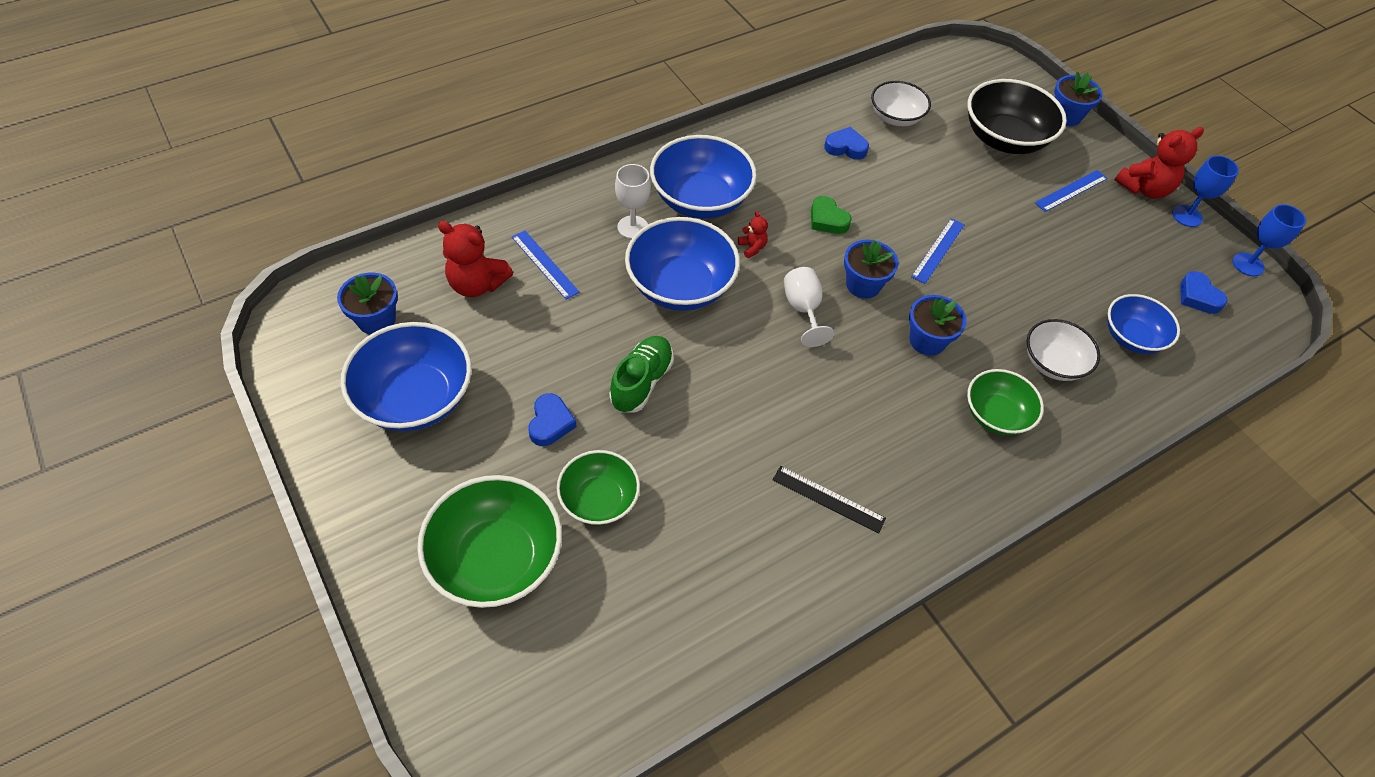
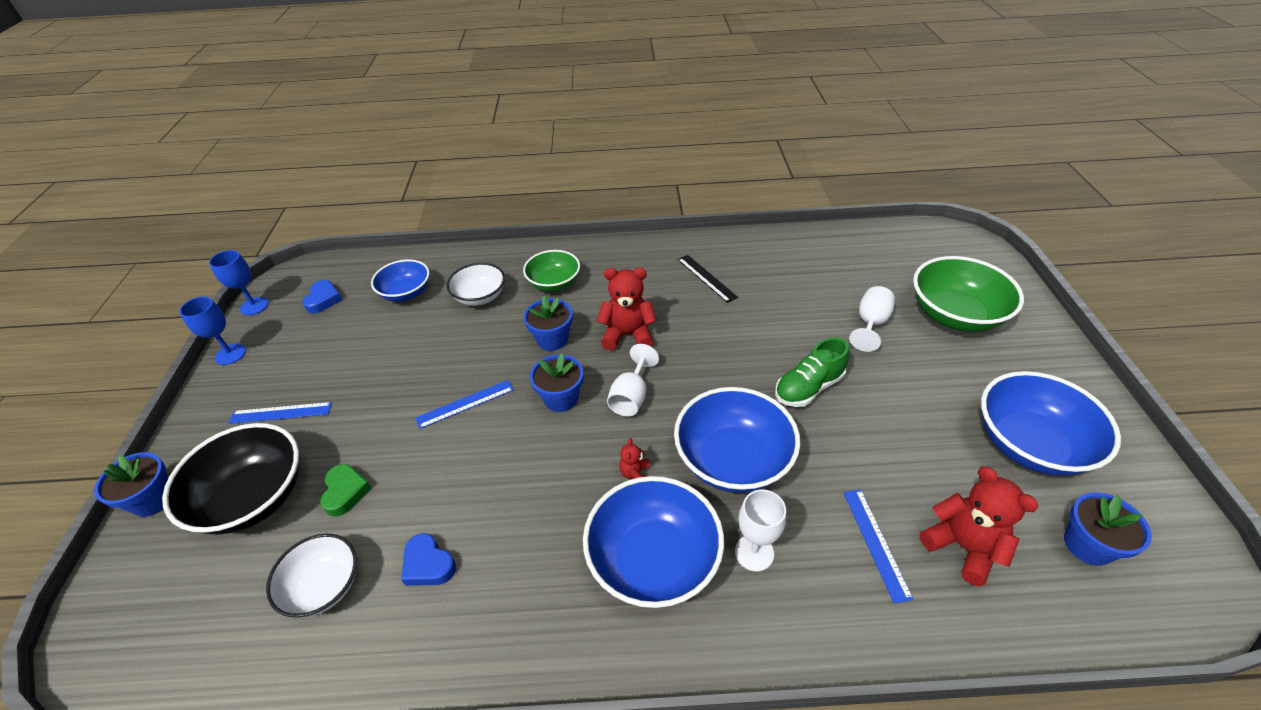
camera: 145 degrees left, 10 degrees down
(550, 423) = (899, 383): blue heart -> none
(599, 499) = (870, 324): green bowl -> white goblet
(827, 220) = (535, 475): green heart -> green heart (345, 492)
(1144, 189) = (221, 389): red teddy bear -> red teddy bear (628, 335)

